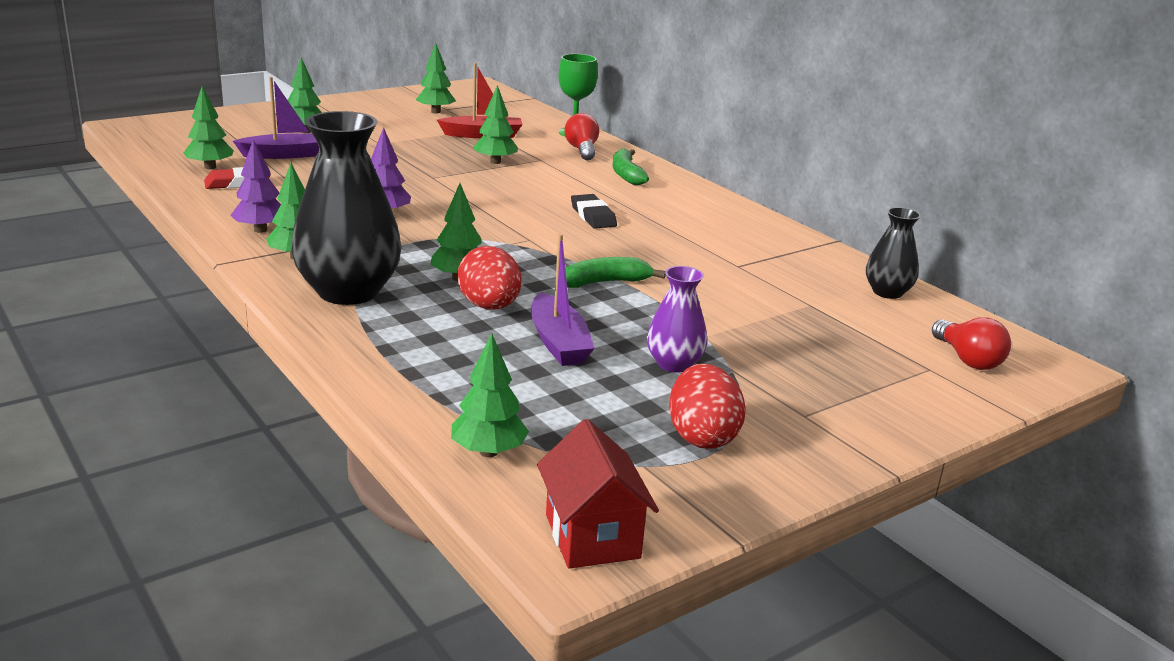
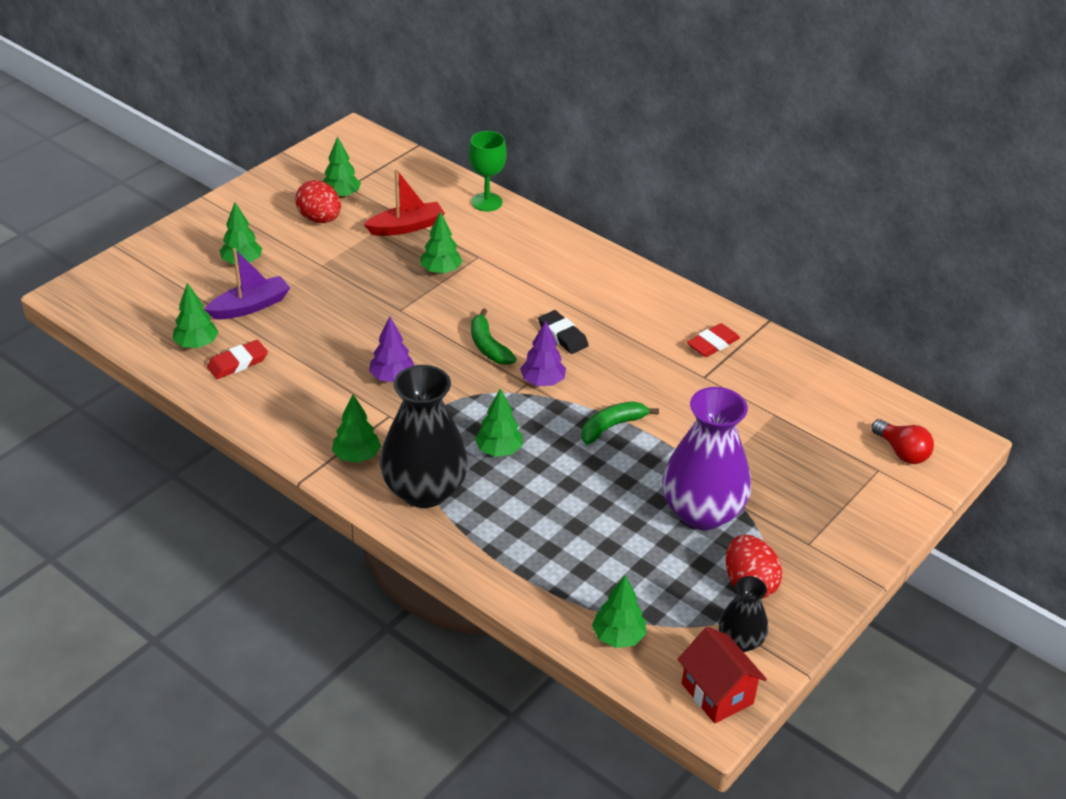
camera: 15 degrees left, 15 degrees up
(260, 230) = (303, 427): purple tree -> purple tree (542, 382)
(489, 306) = (540, 480): red egg -> red egg (320, 219)
(558, 342) = (611, 510): purple boat -> none
(582, 150) = (507, 231): red light bulb -> none
(626, 174) = (563, 263): green banana -> green banana (488, 346)
(674, 364) = (702, 512): purple vase -> purple vase, size x1.93
(762, 245) = (713, 344): none -> red eraser
(887, 292) = (826, 383): black vase -> black vase (740, 641)

